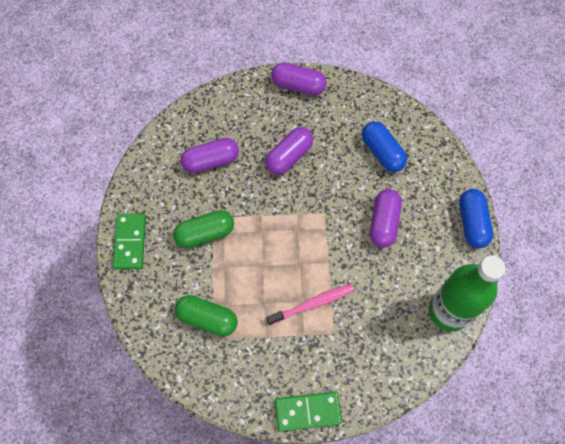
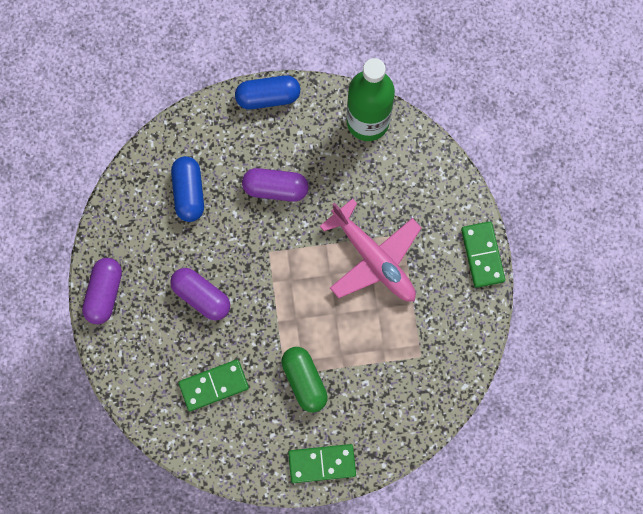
camera: 95 degrees left, 10 degrees up
(207, 319) = (400, 365): green capsule -> none
(211, 161) = (214, 385): purple capsule -> green domino
(312, 304) = (373, 258): pink toothbrush -> pink plane
(382, 152) = (189, 192): blue capsule -> blue capsule turned 60 degrees counterclockwise

